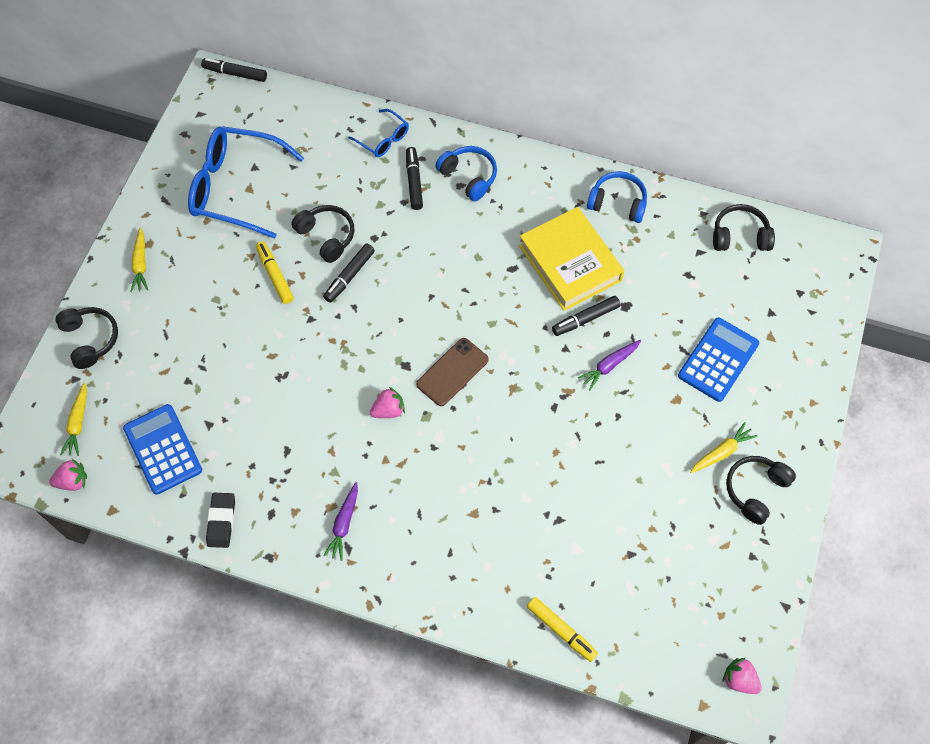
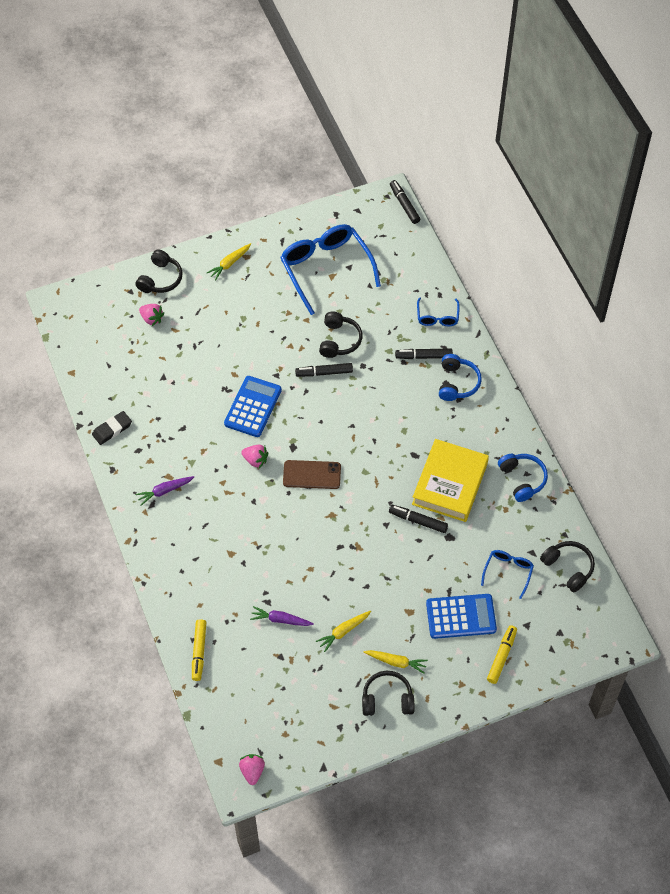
camera: 50 degrees right, 5 degrees down
(73, 481) = (71, 340): pink strawberry -> pink strawberry (152, 319)
(78, 423) = (106, 315): yellow carrot -> yellow carrot (343, 632)
(163, 449) = (128, 367): blue calculator -> blue calculator (253, 407)
(275, 275) = (287, 335): yellow marker -> yellow marker (501, 656)
(414, 181) = (423, 356): black marker -> black marker turned 135 degrees counterclockwise
(609, 366) = (397, 557): purple carrot -> purple carrot (280, 620)
(703, 286) = (508, 572): none -> blue glasses

